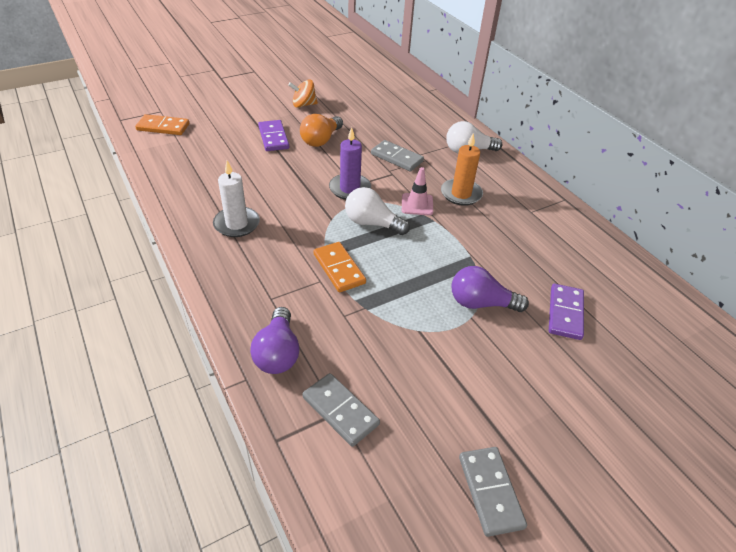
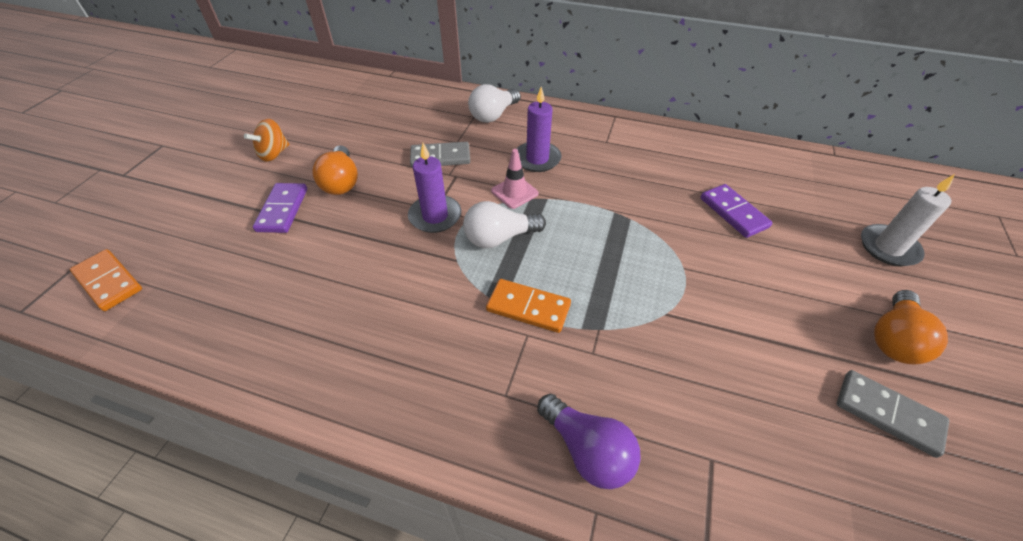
camera: 40 degrees left, 5 degrees up
(163, 127) = (108, 282): orange domino -> orange domino turned 75 degrees clockwise
(237, 224) = (362, 338): white candle -> white candle (888, 248)
(273, 137) = (282, 210): purple domino -> purple domino turned 60 degrees clockwise
(340, 411) = (712, 456): grey domino -> none
(461, 194) = (537, 159): orange candle -> purple candle
(481, 303) = (674, 249): purple light bulb -> none
(571, 467) = (894, 339): none -> orange light bulb

